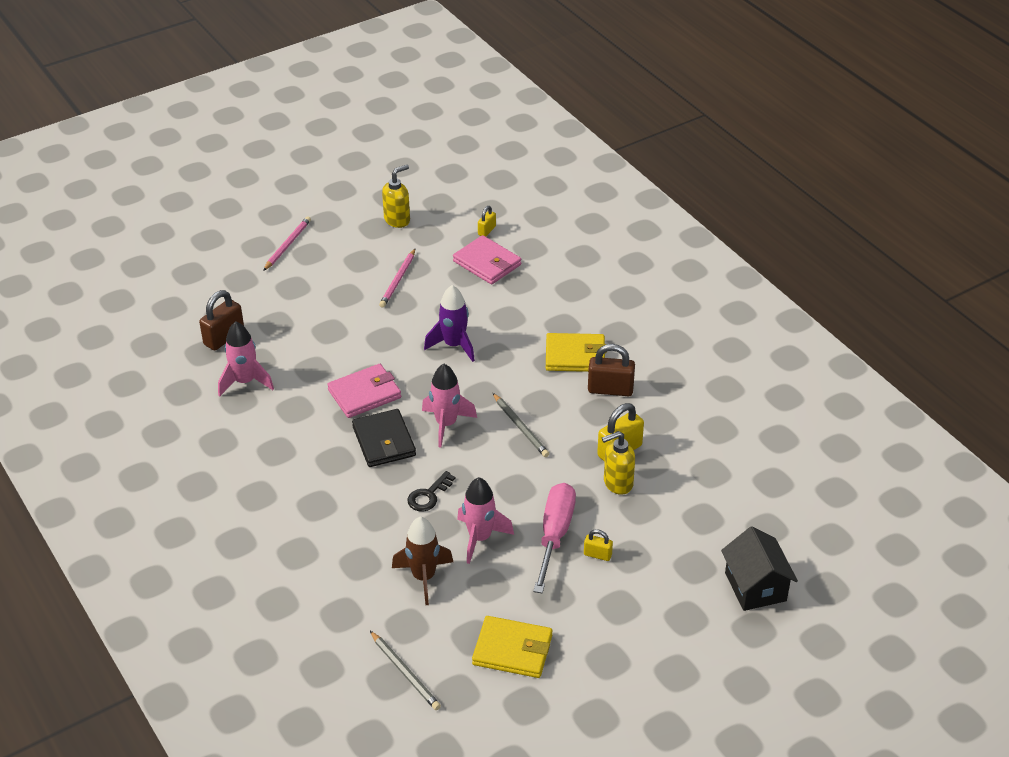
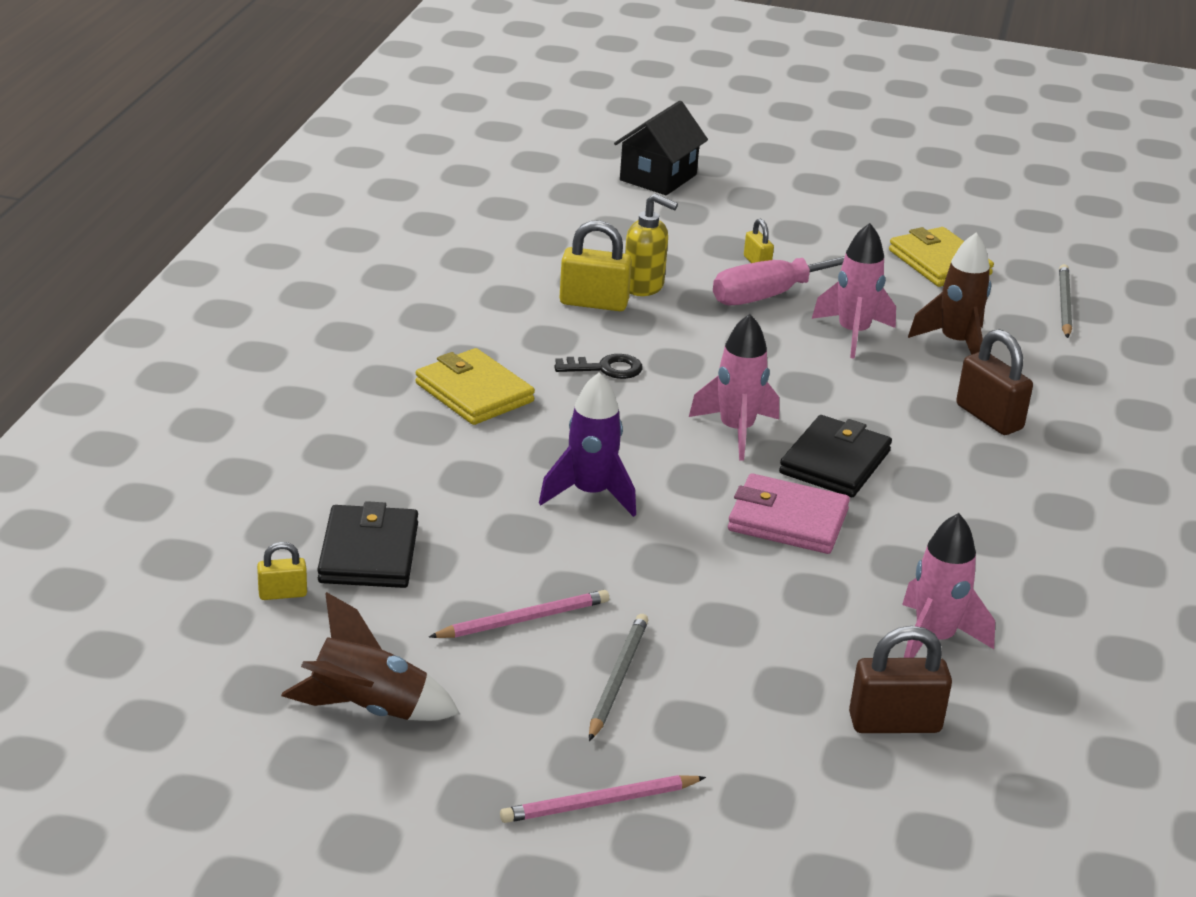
camera: 135 degrees left, 10 degrees down
(397, 220) = (368, 709): yellow soap dispenser -> brown rocket
(428, 495) = (856, 391): black key -> black key (605, 368)
(487, 263) = (369, 553): pink wallet -> black wallet
(520, 427) = (657, 378): grey pencil -> grey pencil (617, 679)
(610, 389) = (501, 345): brown padlock -> brown padlock (989, 417)

